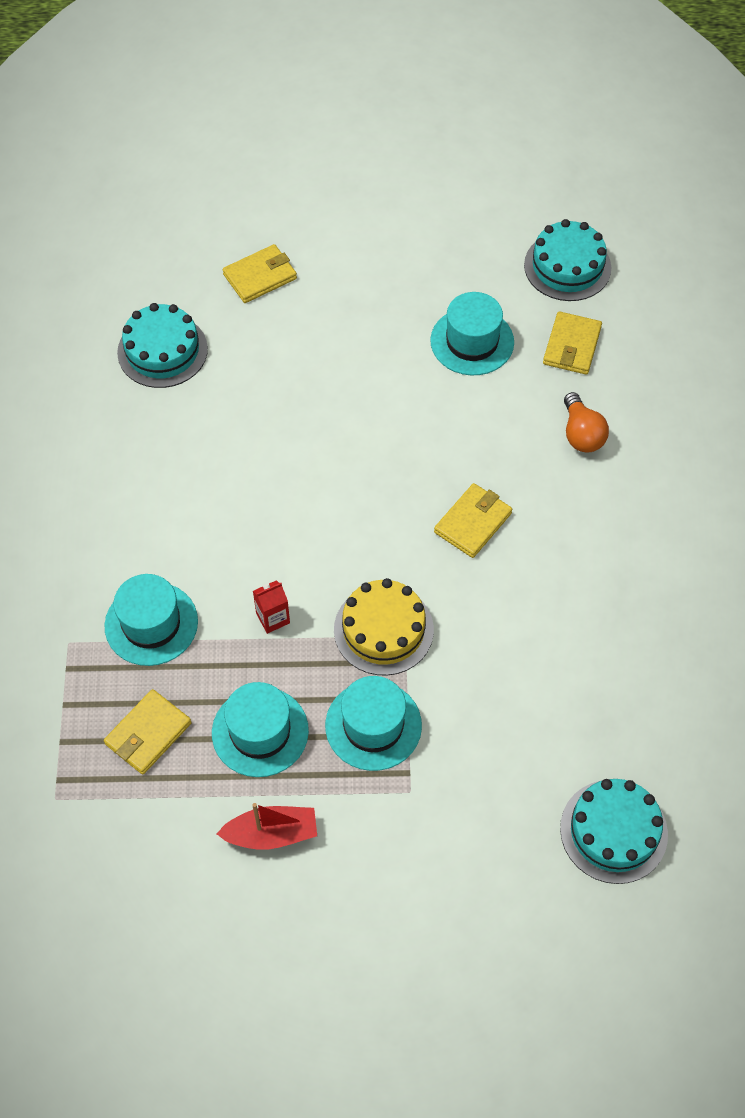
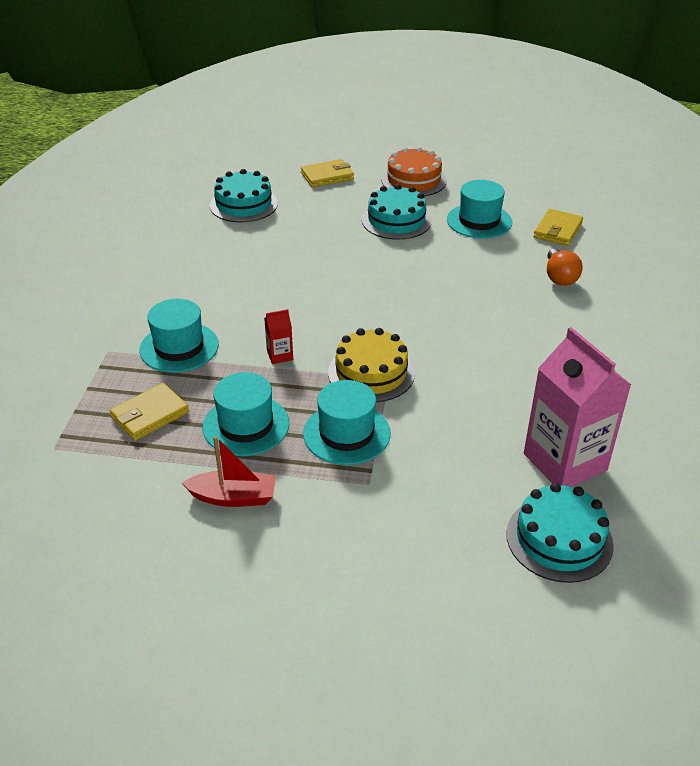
camera: 10 degrees right, 20 degrees down
(376, 269) = (413, 180): none -> orange cake
(473, 523) = (461, 318): yellow wallet -> none
(567, 266) = (559, 191): turquoise cake -> turquoise cake (396, 220)
(611, 727) = (565, 462): none -> pink carton

